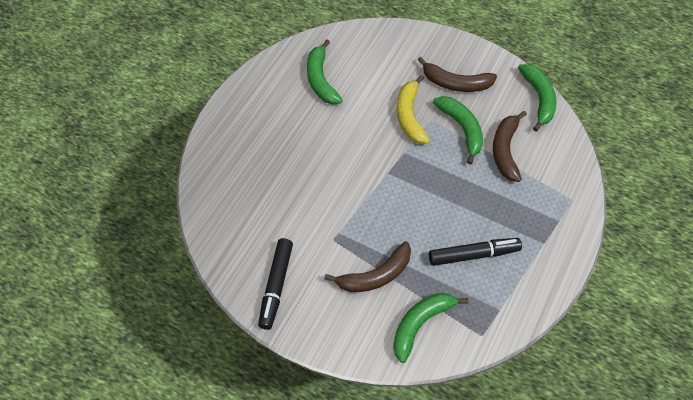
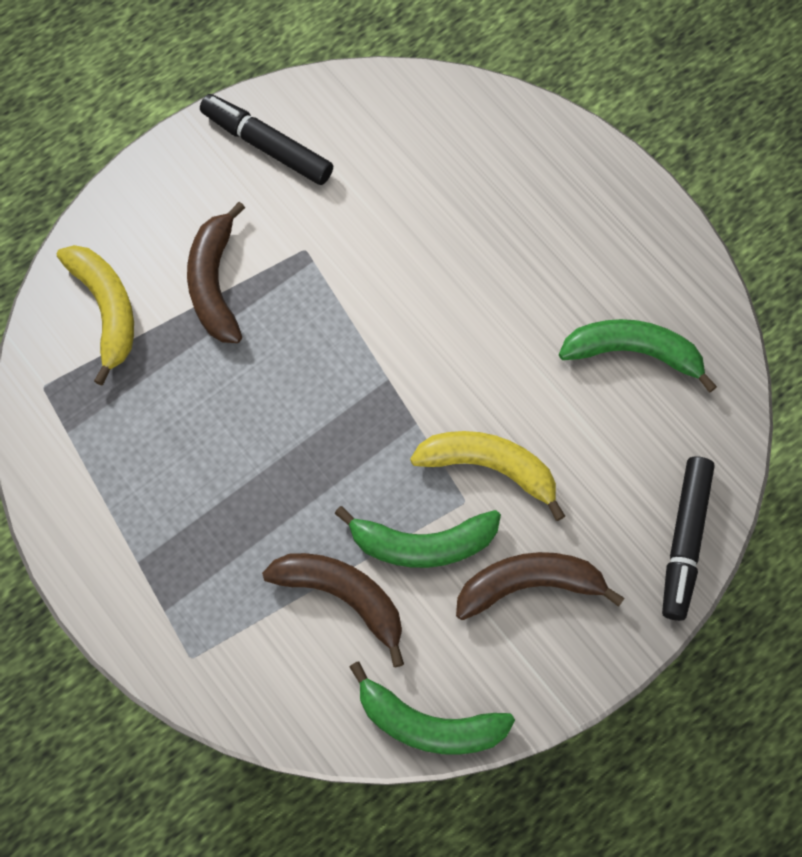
camera: 115 degrees right, 10 degrees up
(420, 324) = (106, 310): green banana -> yellow banana
(455, 83) = (530, 585): brown banana -> brown banana turned 45 degrees clockwise
(473, 255) = (175, 440): black marker -> black marker (685, 541)

